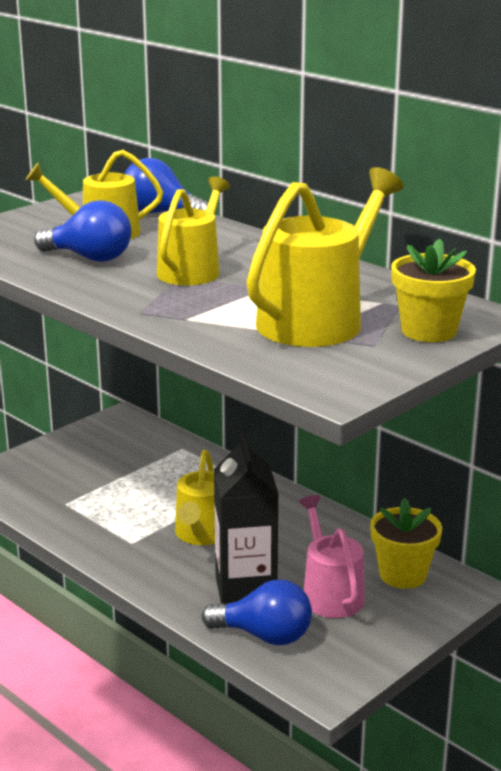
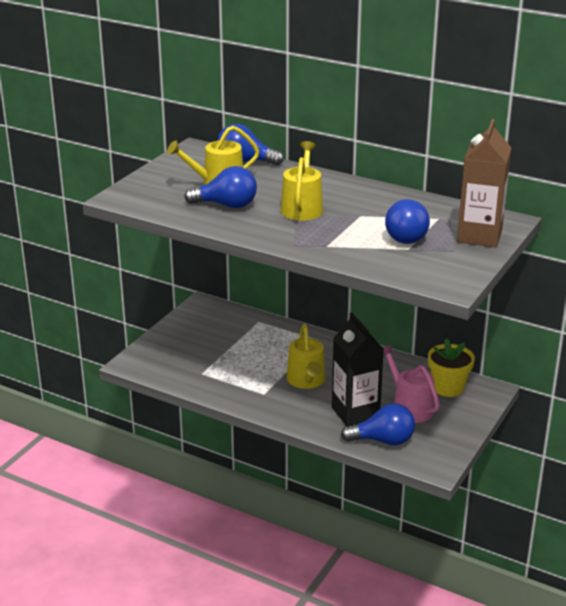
camera: 15 degrees left, 5 degrees up
(317, 320) = (408, 236): yellow watering can -> blue light bulb
(429, 331) = (479, 236): yellow flower pot -> brown carton

